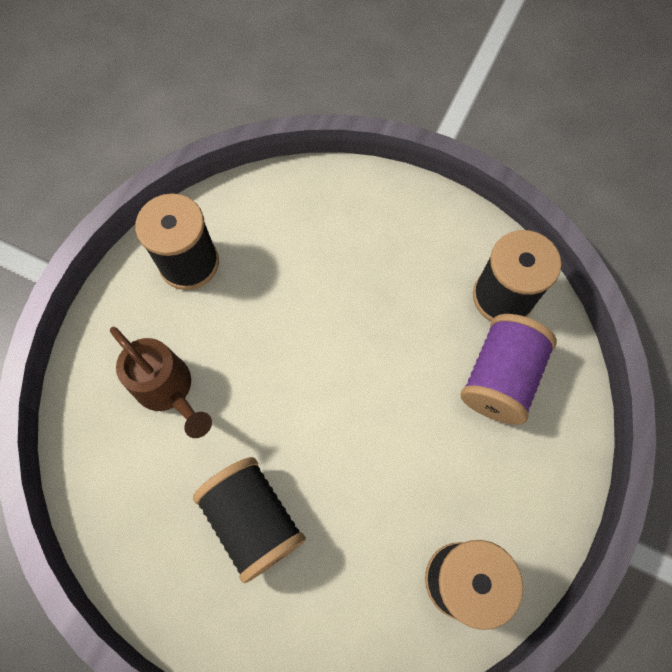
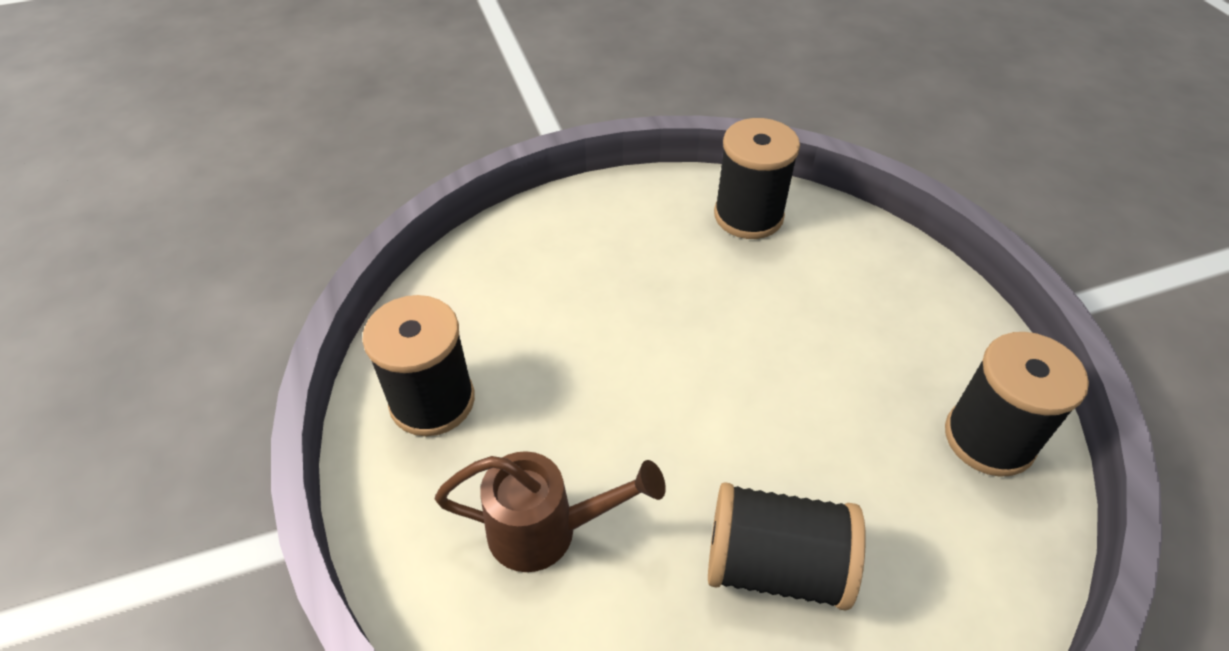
camera: 45 degrees left, 20 degrees down
(500, 378) = (820, 270): purple spool -> none

